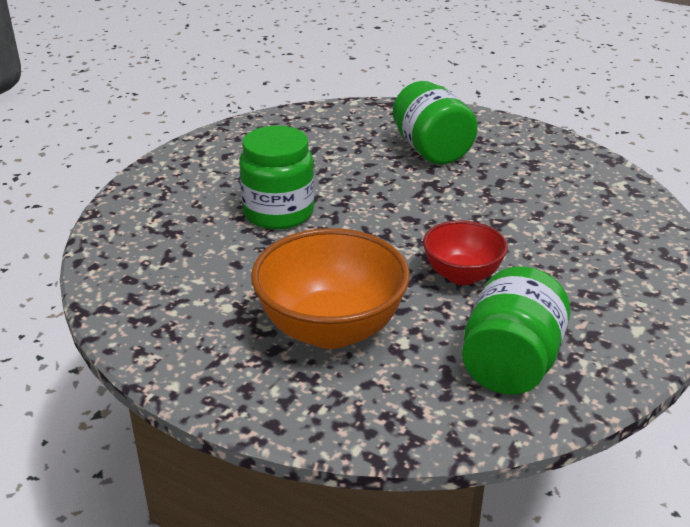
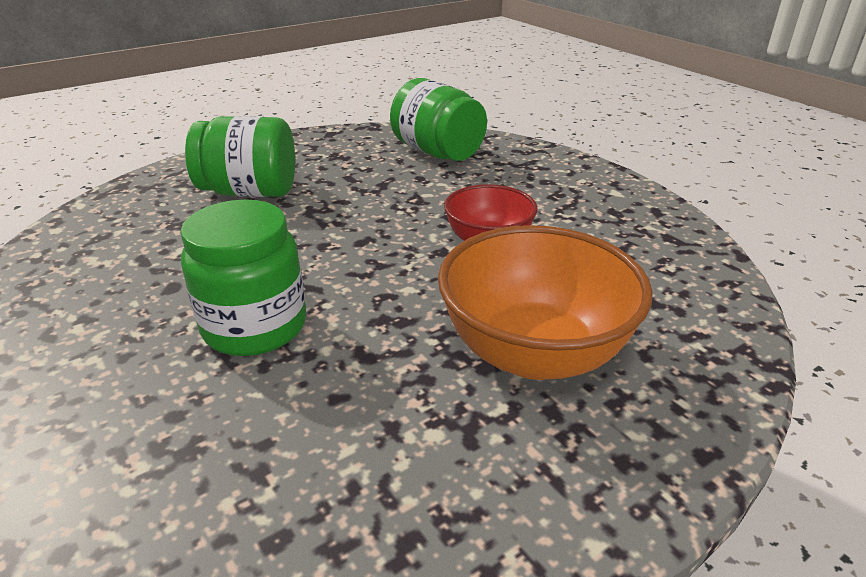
camera: 65 degrees left, 0 degrees up
(510, 364) = (641, 260): green jar -> green jar (437, 152)

